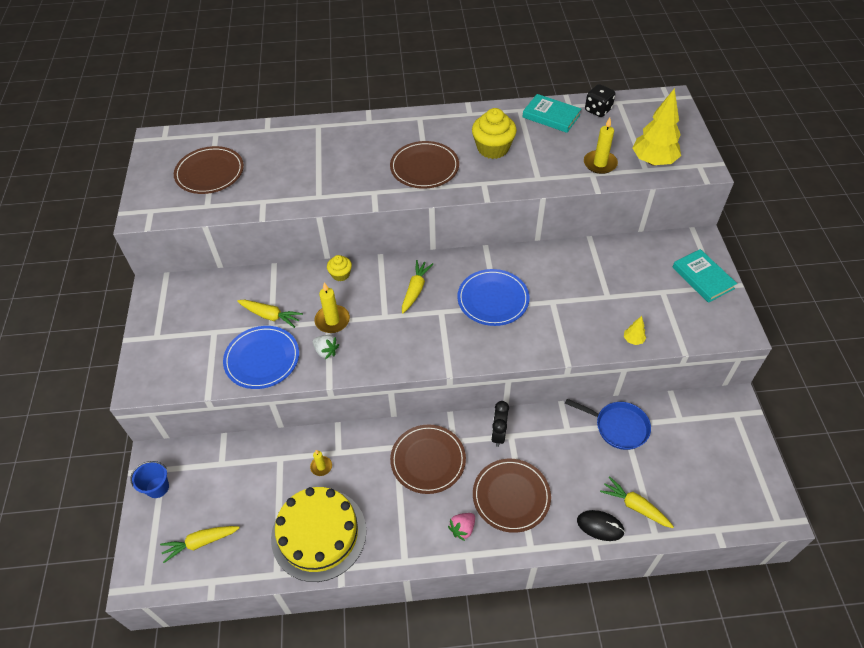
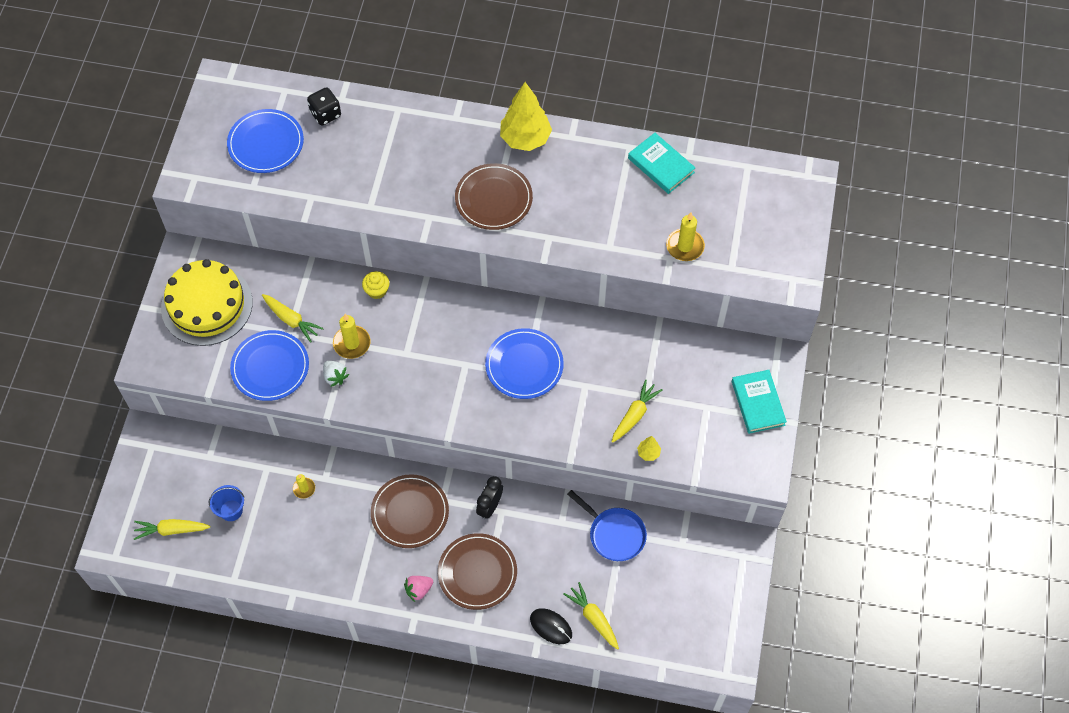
camera: 15 degrees right, 10 degrees up
(157, 487) = (143, 464): blue bucket -> blue bucket (231, 510)
(210, 172) = (266, 143): brown plate -> blue plate
(319, 534) = (282, 554): yellow cake -> yellow cake (207, 305)
(415, 290) = (448, 331): yellow carrot -> yellow carrot (634, 415)
(493, 148) = (577, 193): yellow cupcake -> none
(598, 110) = (718, 171): black dice -> black dice (325, 114)
(653, 161) = (745, 259): yellow tree -> yellow tree (525, 139)

